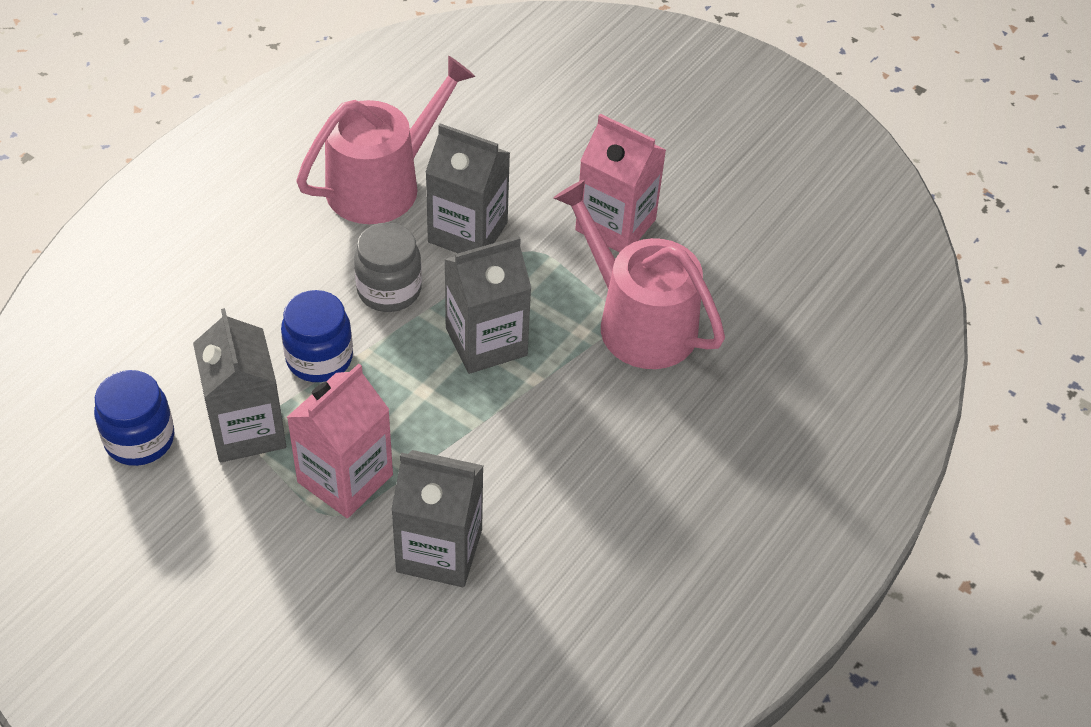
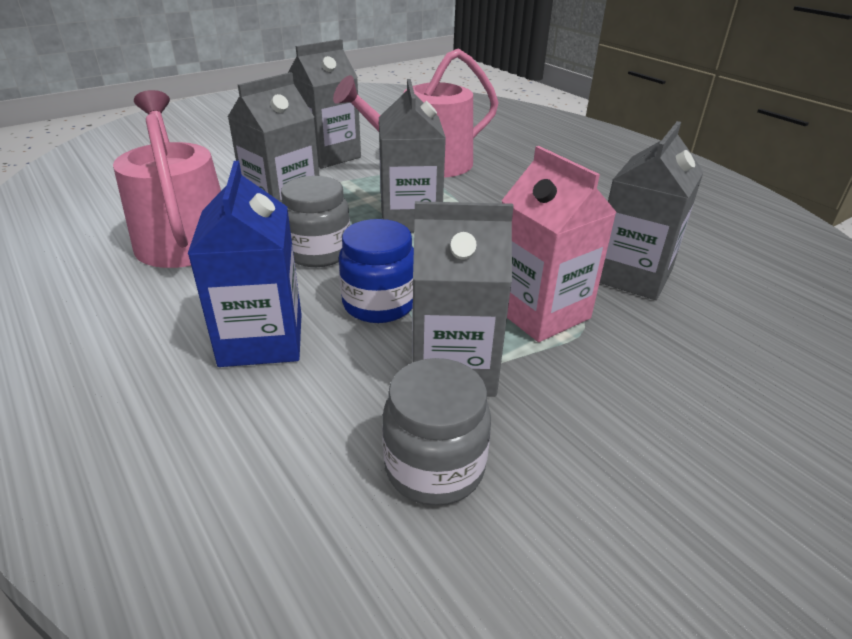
camera: 70 degrees left, 15 degrees down
(139, 439) = (434, 467): blue jar -> grey jar
(247, 299) = (261, 339): none -> blue carton
(615, 225) = (328, 155): pink carton -> grey carton

